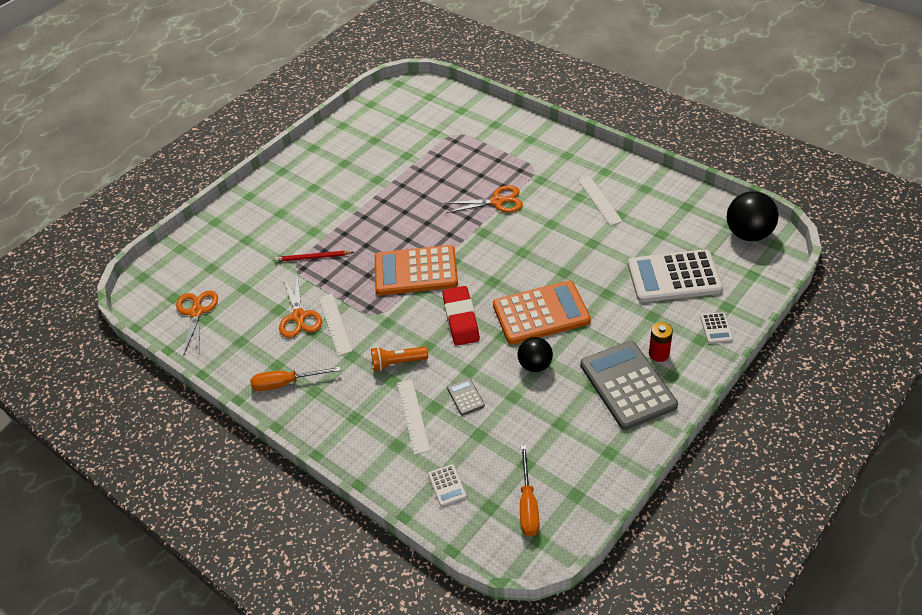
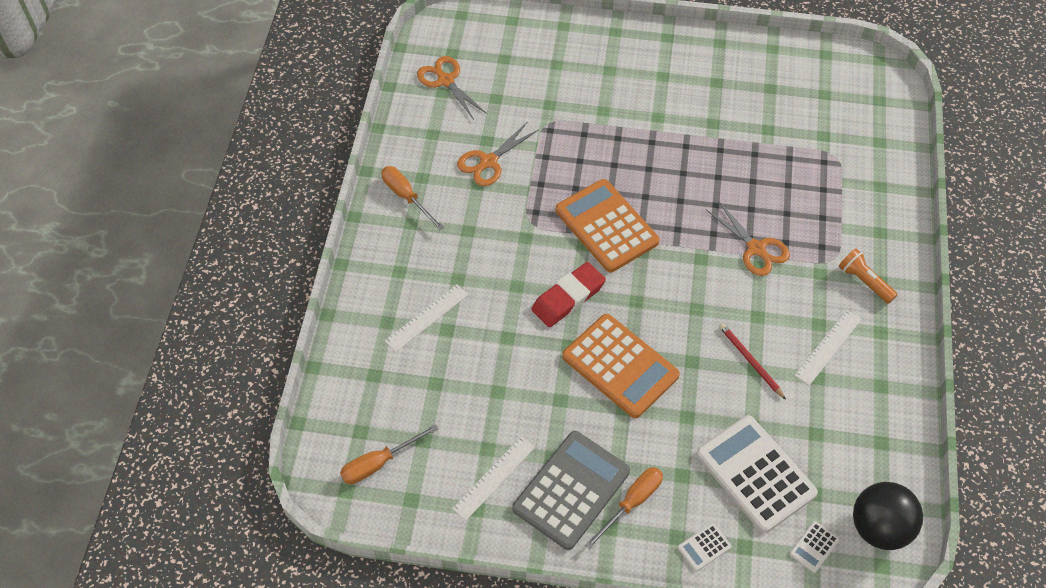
camera: 55 degrees right, 10 degrees up
(196, 312) = (445, 80): orange scissors -> orange scissors turned 90 degrees counterclockwise
(313, 257) = (568, 130): red pencil -> red pencil (750, 361)
(335, 324) = (497, 195): white ruler -> white ruler (494, 477)
(397, 363) = (481, 272): orange flashlight -> orange flashlight (864, 281)
(447, 485) = (365, 385): white calculator -> white calculator (814, 547)
(465, 397) = (473, 350): grey calculator -> none
(535, 365) = (548, 392): black ball -> none
(659, 354) = (631, 503): red battery -> orange screwdriver

